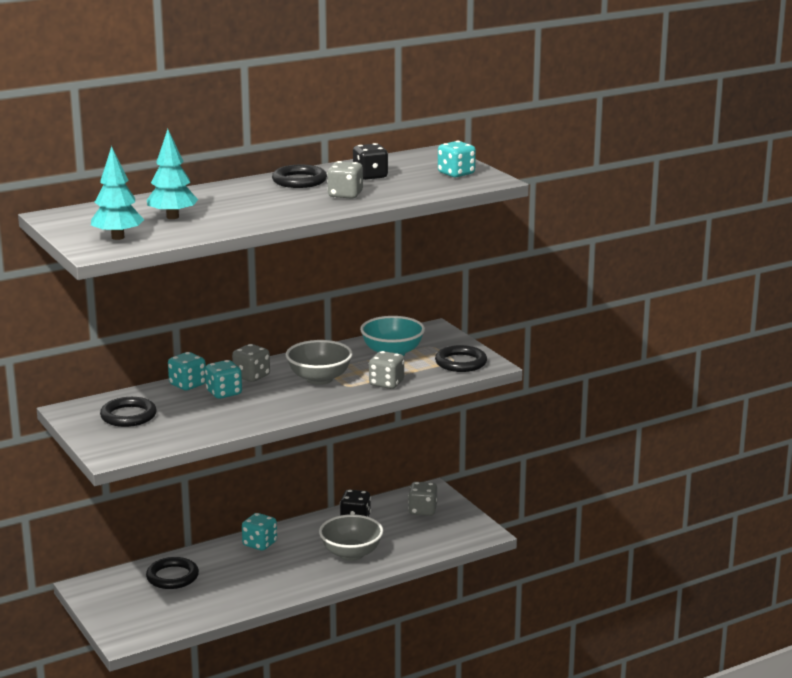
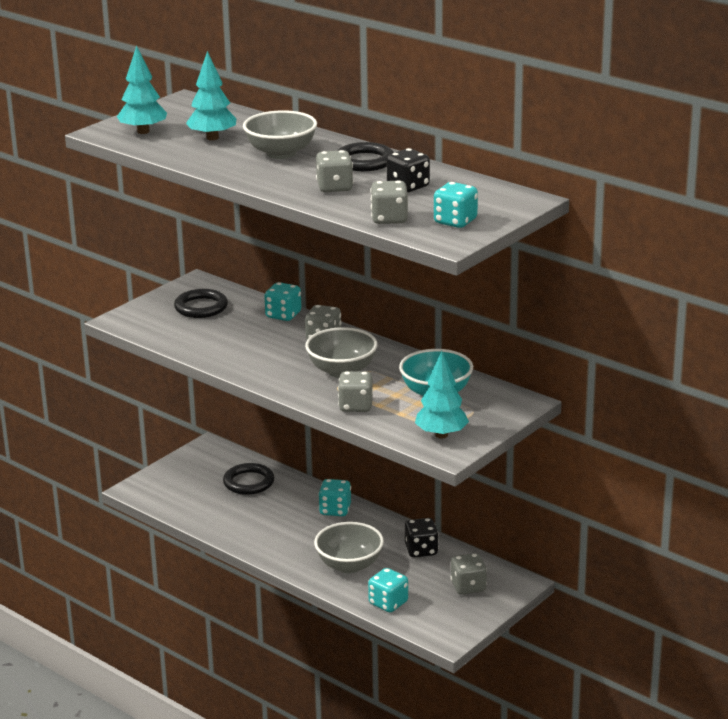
camera: 70 degrees right, 5 degrees up
(224, 393) = (277, 335): turquoise dice -> turquoise dice (388, 603)
(244, 201) = (281, 153): none -> grey bowl
(430, 189) = (389, 219): none -> grey dice
(461, 362) = (441, 435): black ring -> turquoise tree

